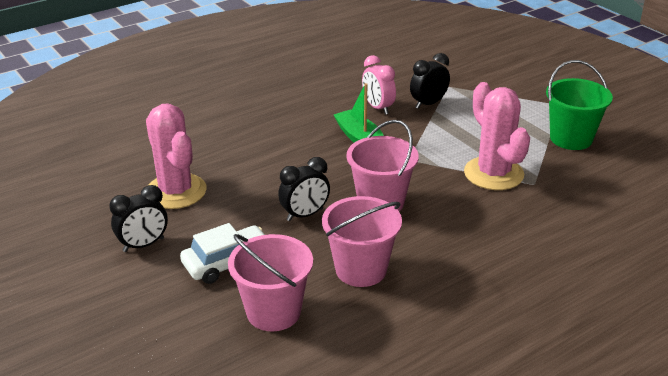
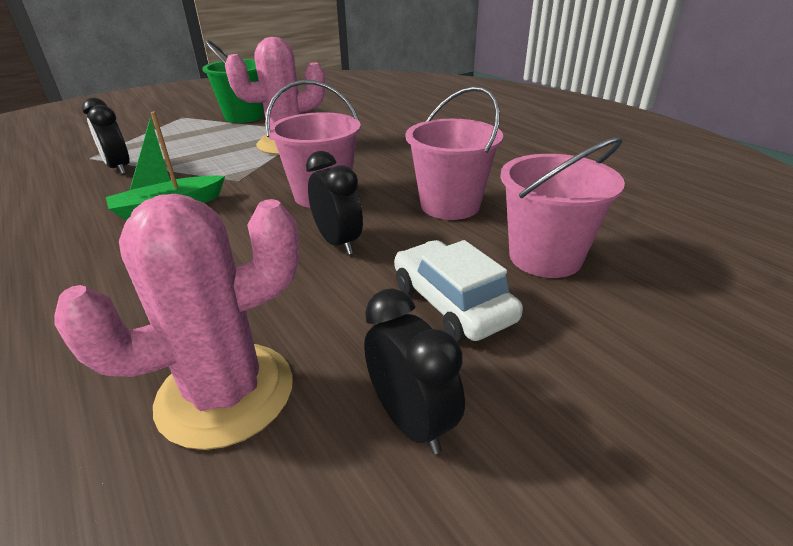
camera: 90 degrees left, 0 degrees up
(378, 108) = (96, 197): pink clock -> none

